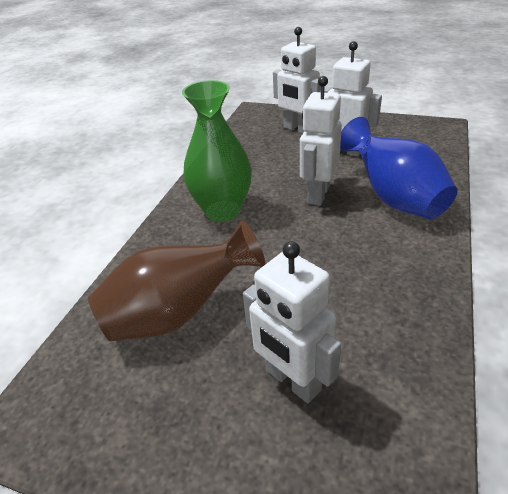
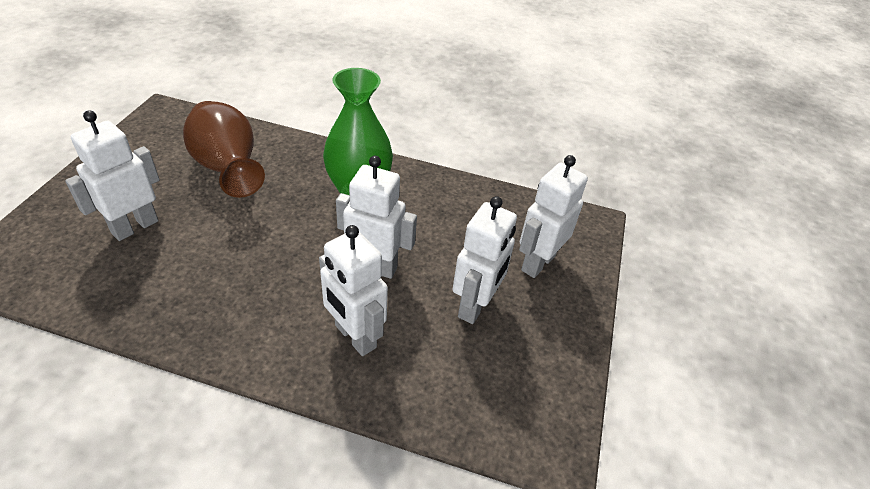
camera: 80 degrees right, 5 degrees up
(393, 197) = (355, 337): blue vase -> white robot

